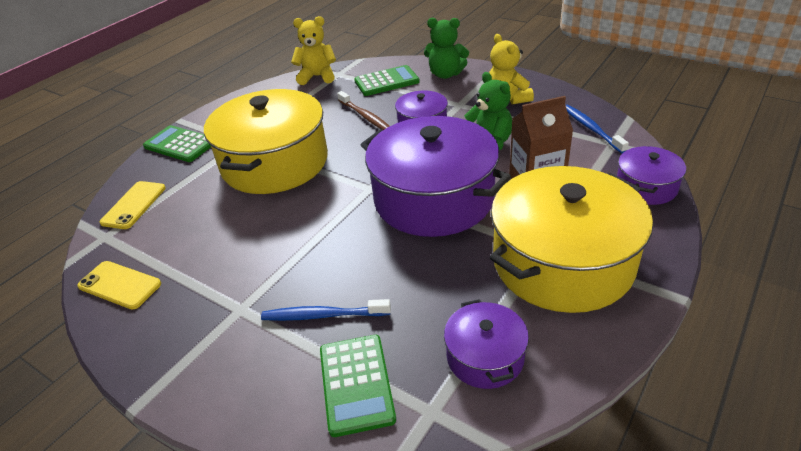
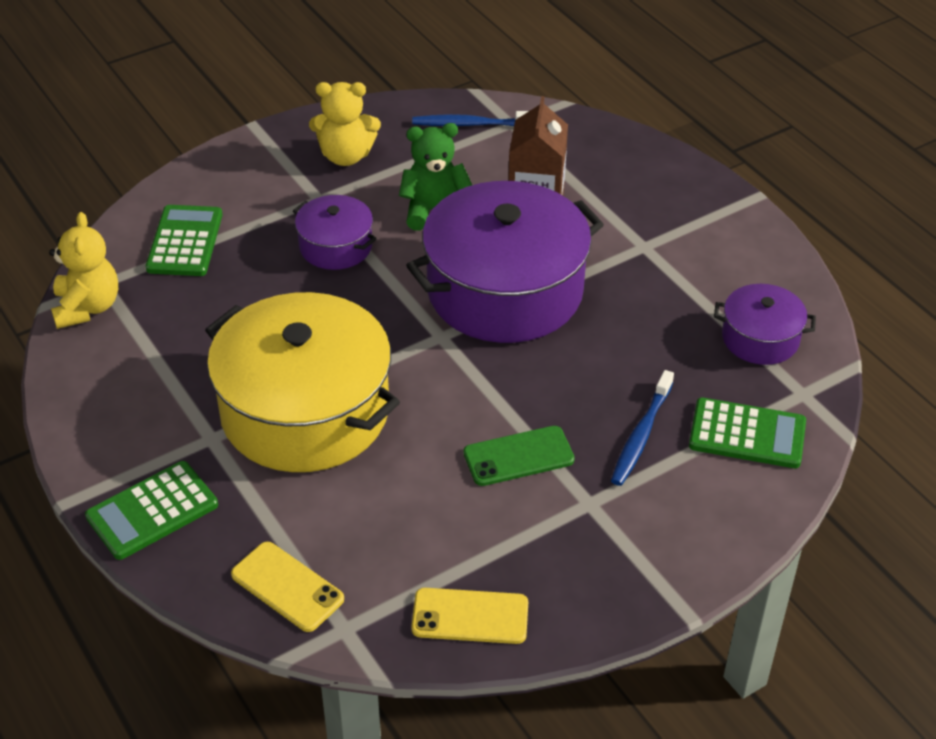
camera: 70 degrees left, 5 degrees up
(120, 285) = (470, 616): yellow phone -> yellow phone turned 45 degrees clockwise
(273, 258) = (518, 456): none -> green phone
(317, 76) = (87, 307): yellow teddy bear -> yellow teddy bear turned 150 degrees clockwise
(365, 116) = (265, 291): brown toothbrush -> none
(445, 74) = (225, 181): green teddy bear -> none
(562, 262) = (671, 241): yellow pot -> none
(646, 187) = (601, 139): purple pot -> none

